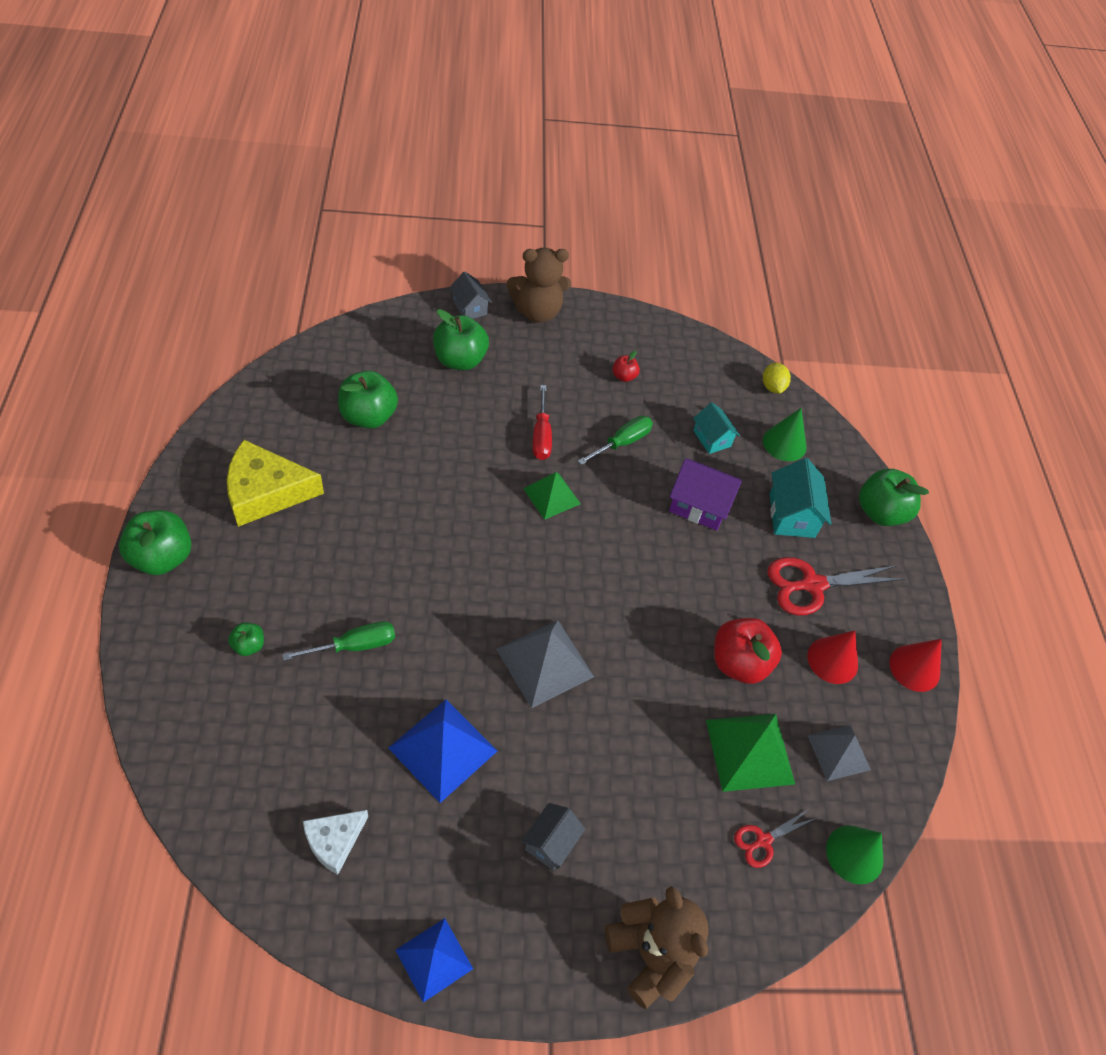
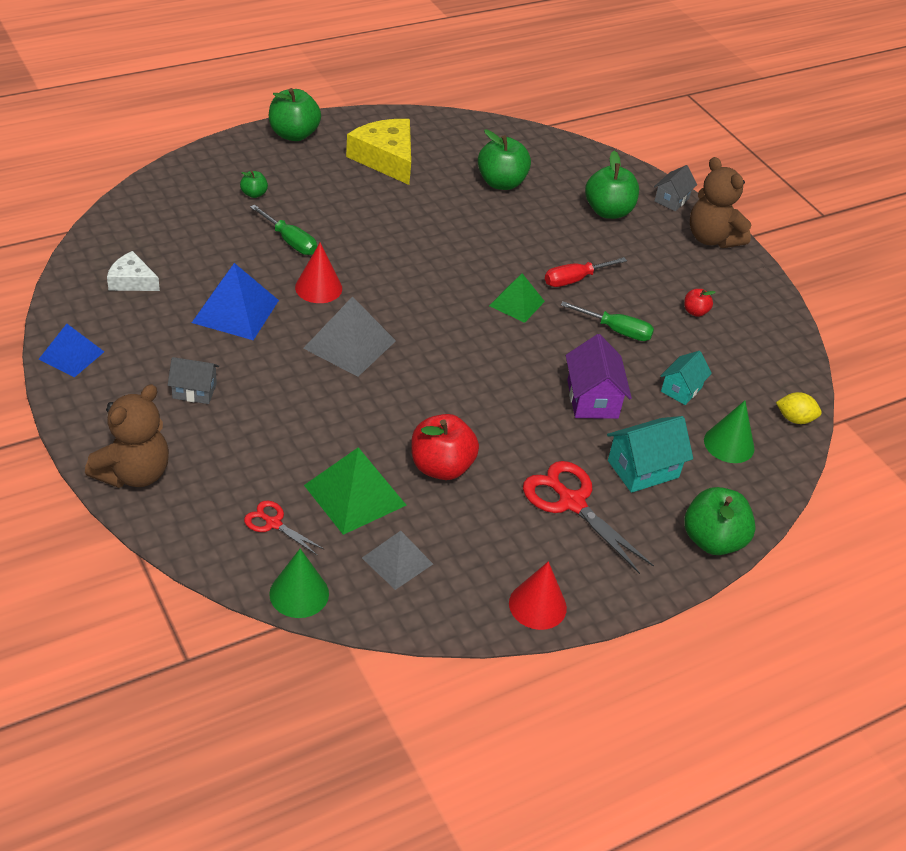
camera: 65 degrees right, 10 degrees down
(772, 387) = (794, 419): yellow lemon -> yellow lemon turned 45 degrees clockwise
(832, 660) = (496, 536): red cone -> red cone (318, 288)

